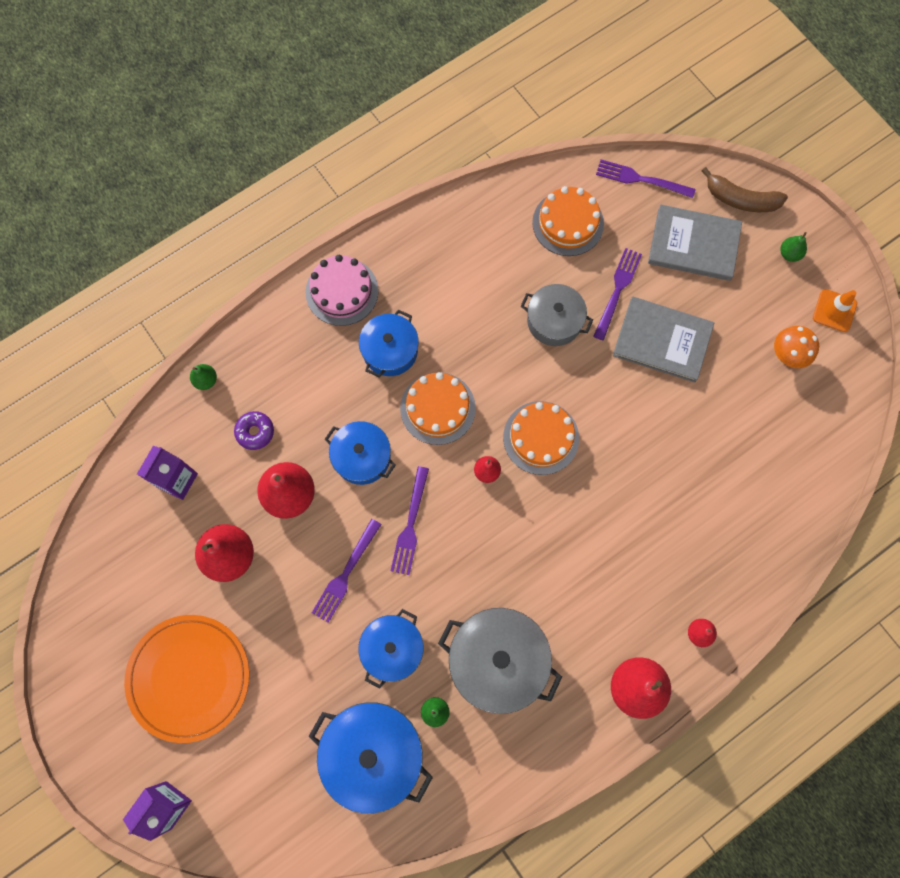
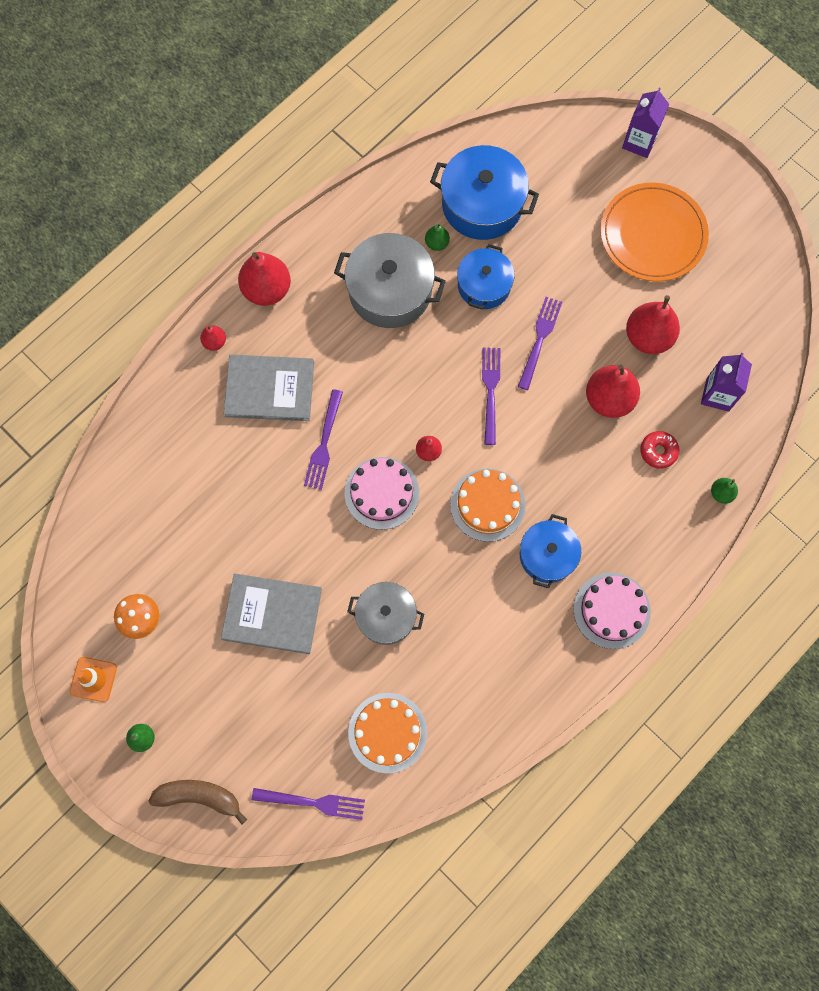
camera: 170 degrees right, 0 degrees up
(255, 432) = (658, 451): purple donut -> red donut
(362, 457) = (550, 445): blue pot -> none
(541, 437) = (382, 493): orange cake -> pink cake
(617, 290) = (324, 662): purple fork -> purple fork (324, 444)
(693, 244) = (248, 731): grey book -> grey book (269, 389)

